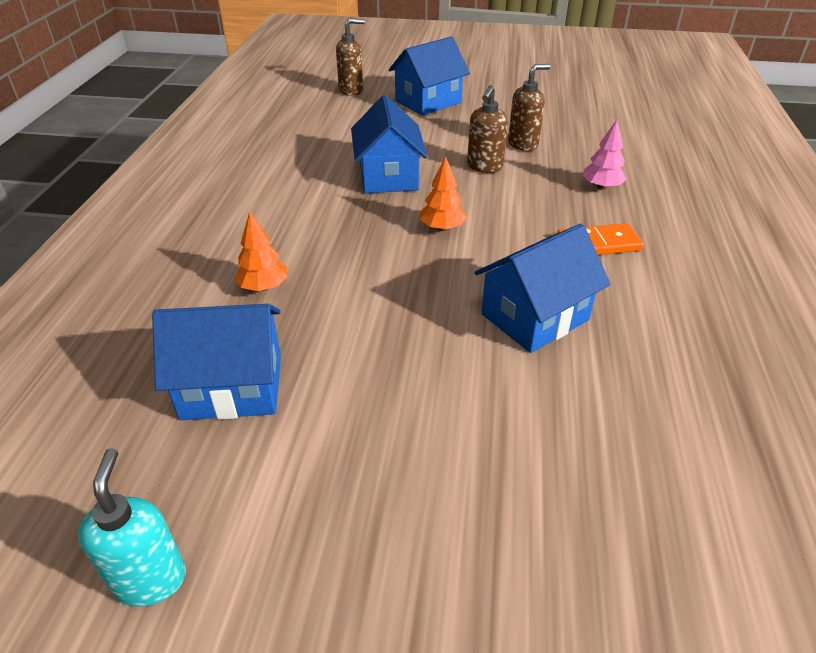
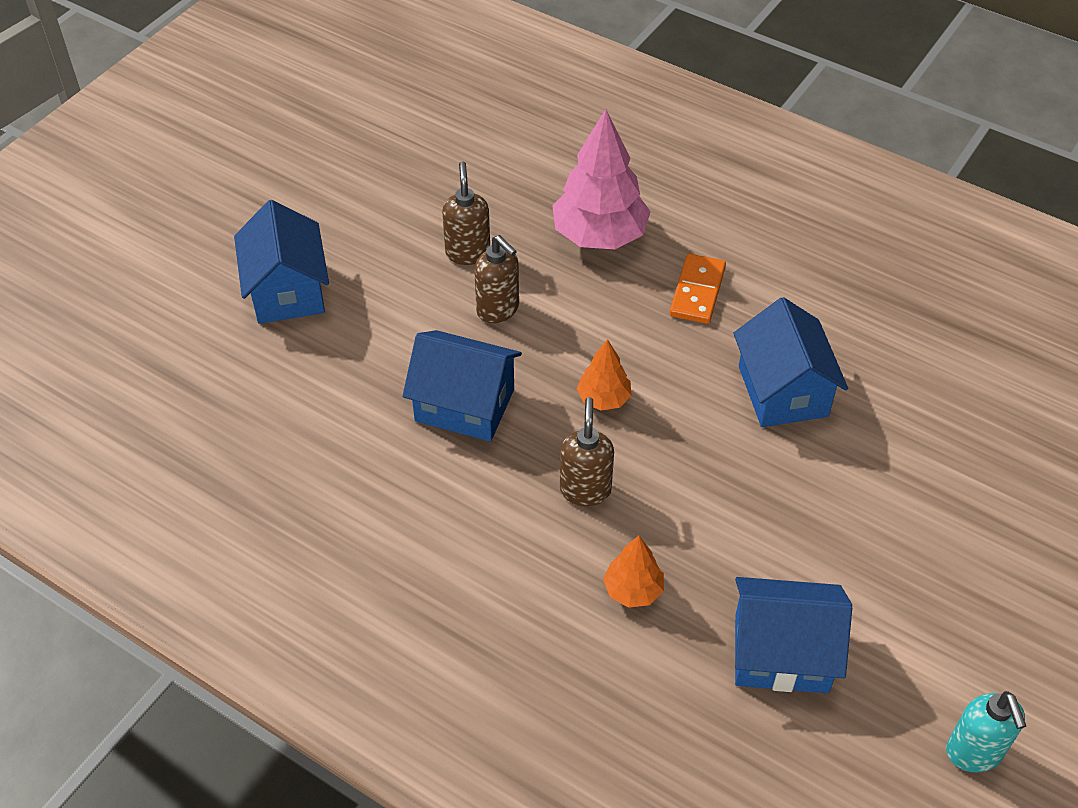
camera: 65 degrees left, 10 degrees up
(150, 579) = (974, 753): turquoise soap dispenser -> turquoise soap dispenser turned 120 degrees counterclockwise
(232, 387) = (781, 653): blue house -> blue house turned 75 degrees clockwise
(351, 90) = (185, 359): brown soap dispenser -> brown soap dispenser (585, 490)
(601, 187) = (599, 236): pink tree -> pink tree, size x1.95

